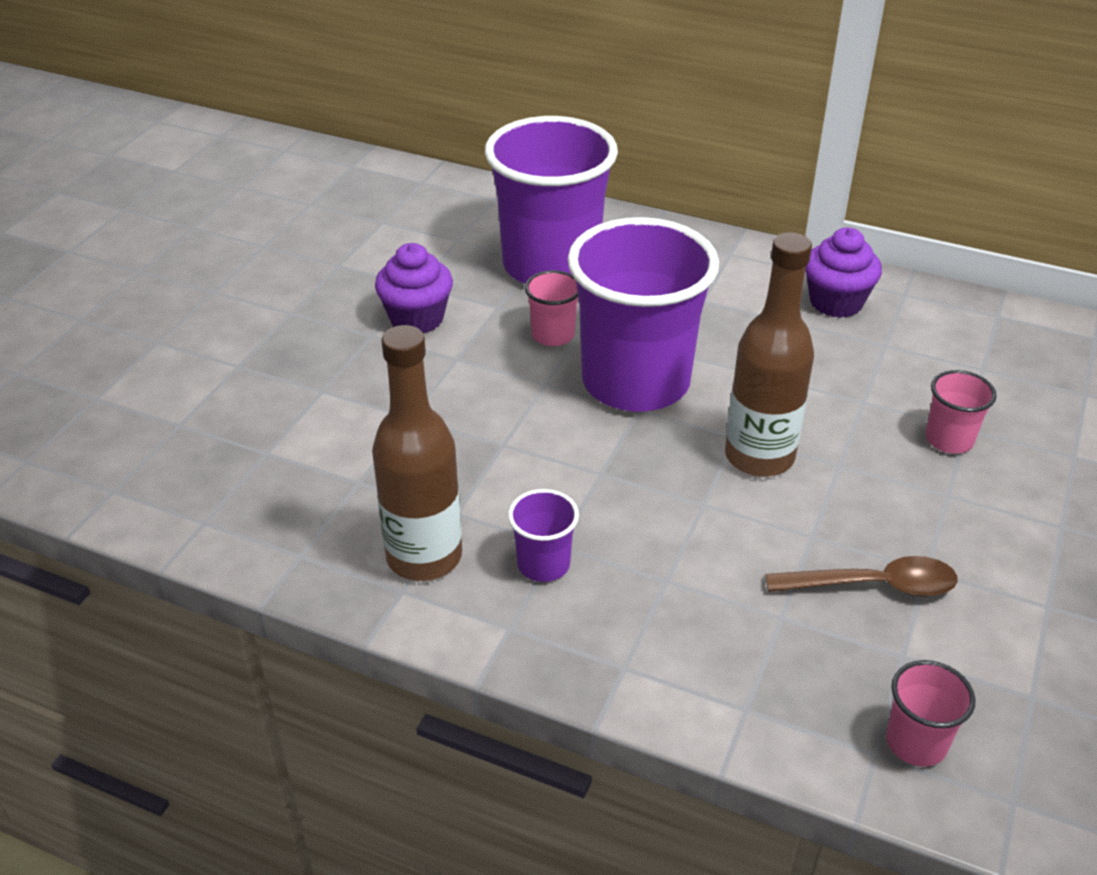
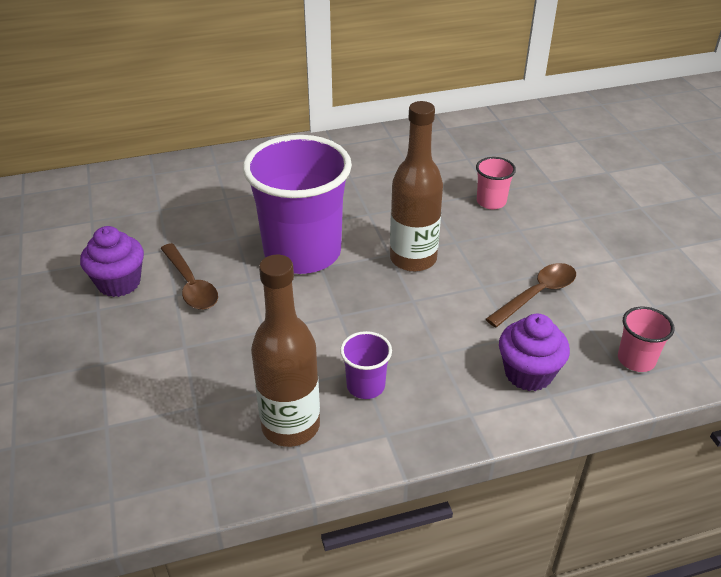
camera: 40 degrees left, 0 degrees up
(482, 356) = (191, 285): none -> brown spoon
(551, 266) = (174, 209): purple cup -> none
(553, 335) = (222, 250): pink cup -> none
(836, 302) = (362, 156): purple cupcake -> purple cupcake (528, 373)

